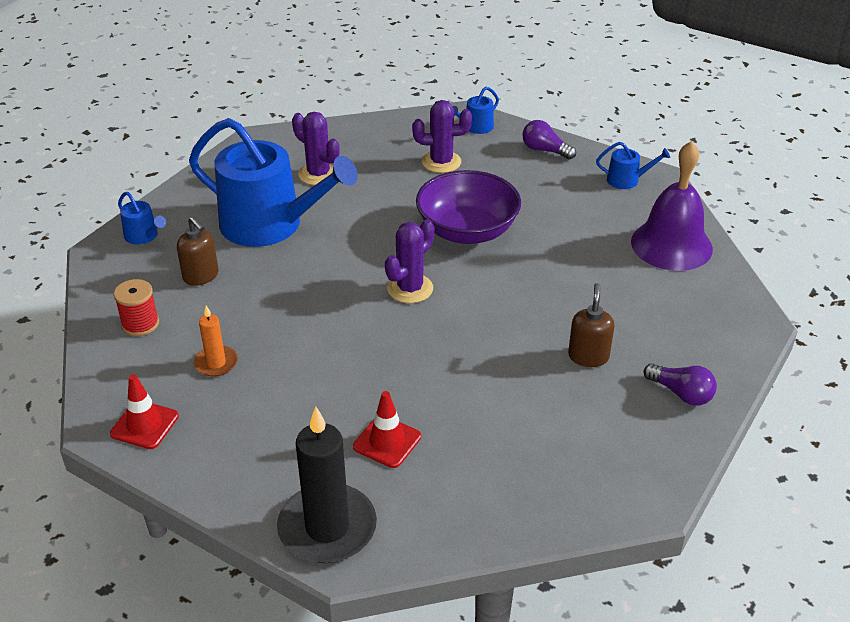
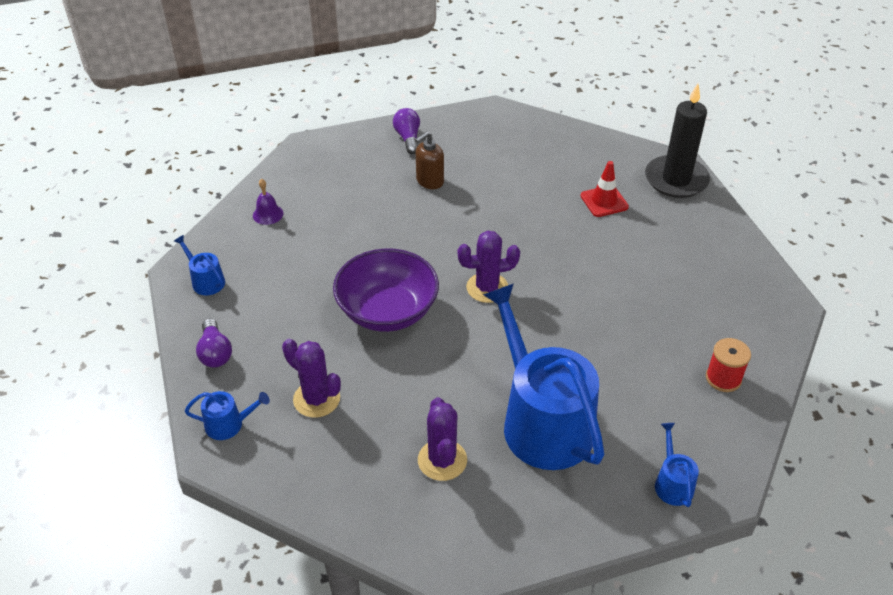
camera: 140 degrees left, 5 degrees up
(144, 425) = (757, 292): red traffic cone -> none
(201, 276) = (644, 398): brown soap dispenser -> none
(216, 363) = (680, 310): orange candle -> none
(671, 245) = (268, 214): purple bell -> purple bell, size x0.42

